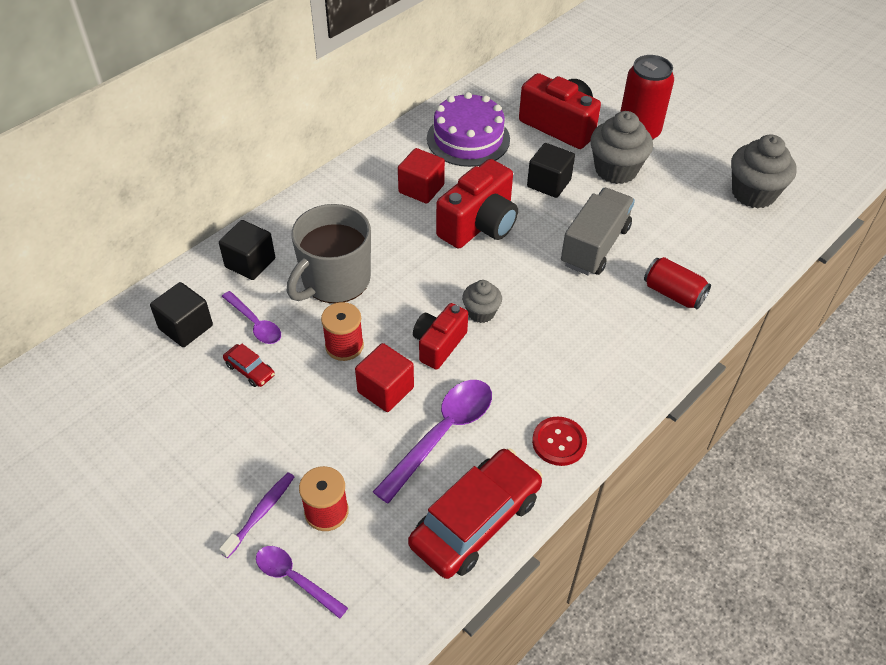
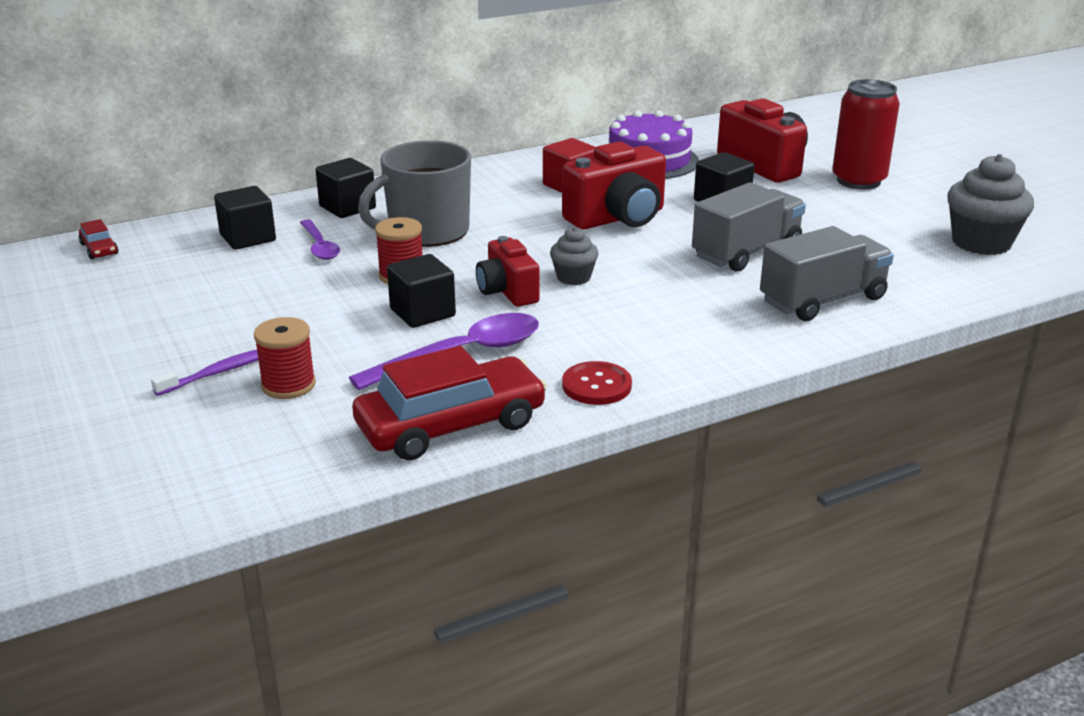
camera: 20 degrees right, 20 degrees down
(250, 370) = (288, 275): red car -> red car (99, 249)
(295, 579) = (215, 425): purple spoon -> none
(385, 390) = (422, 313): red cube -> black cube
(439, 344) = (507, 292): red camera -> red camera turned 75 degrees counterclockwise
(616, 170) = (811, 203): grey cupcake -> none
(673, 293) = (822, 300): red can -> grey truck

